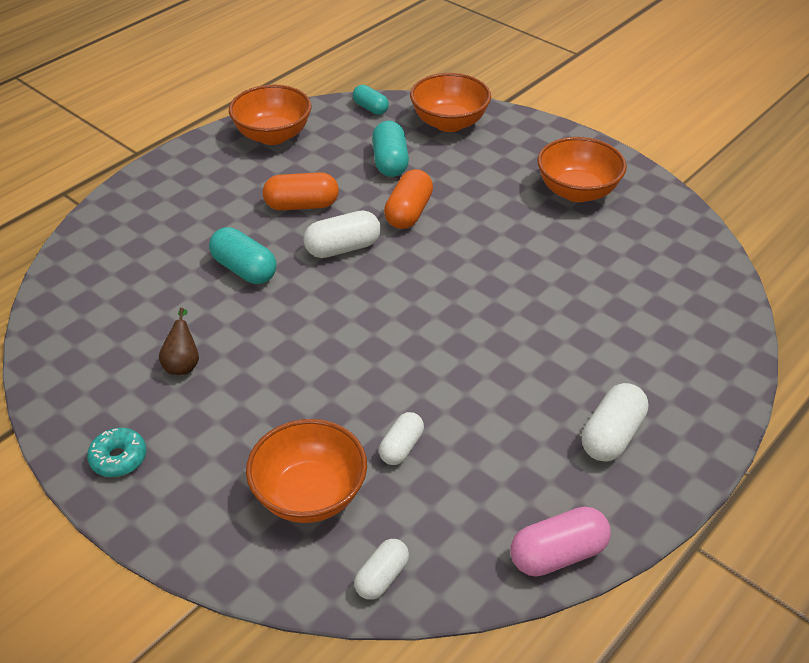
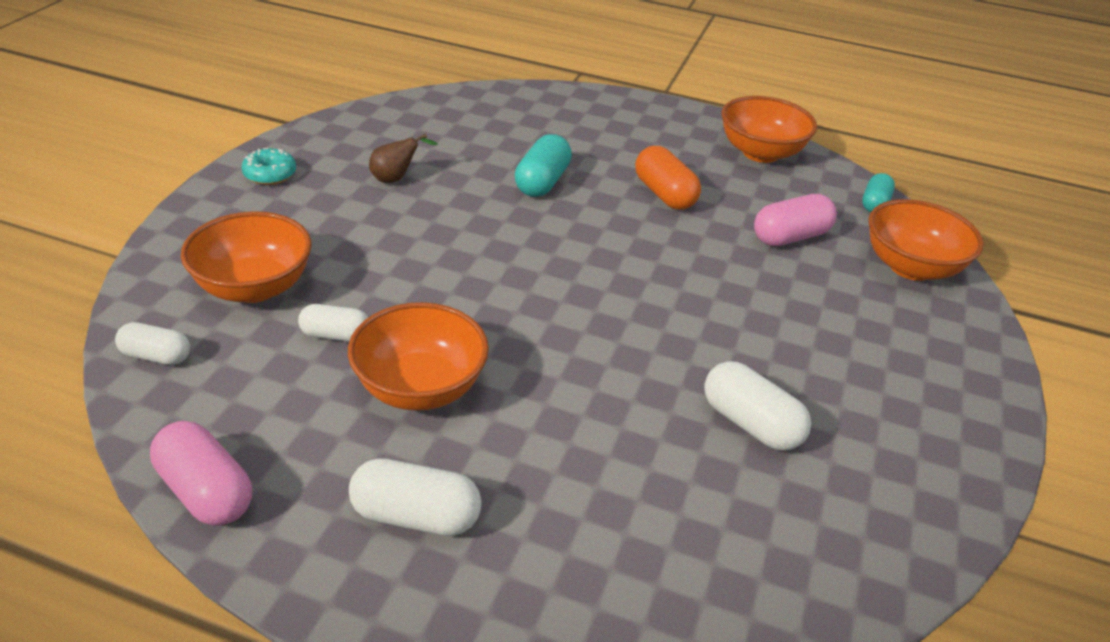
camera: 65 degrees right, 5 degrees down
(343, 248) = (617, 234): white capsule -> white capsule (750, 423)
(390, 162) = (790, 237): turquoise capsule -> pink capsule
(409, 213) = (712, 268): orange capsule -> none
(577, 191) = (881, 408): orange bowl -> orange bowl (420, 388)

